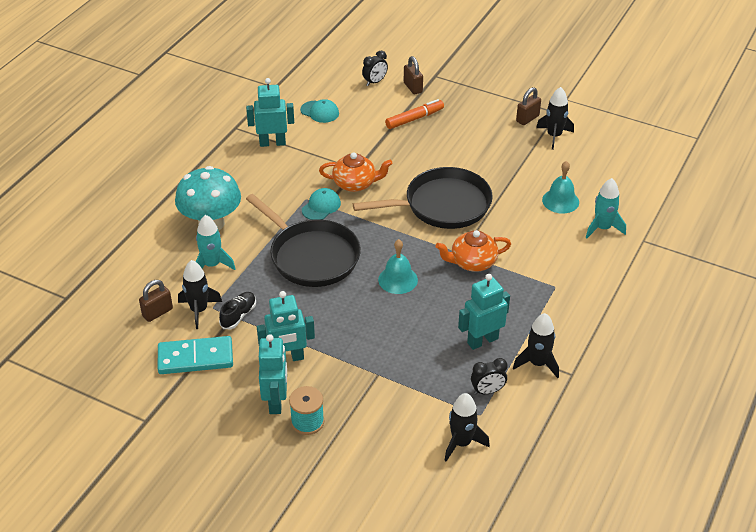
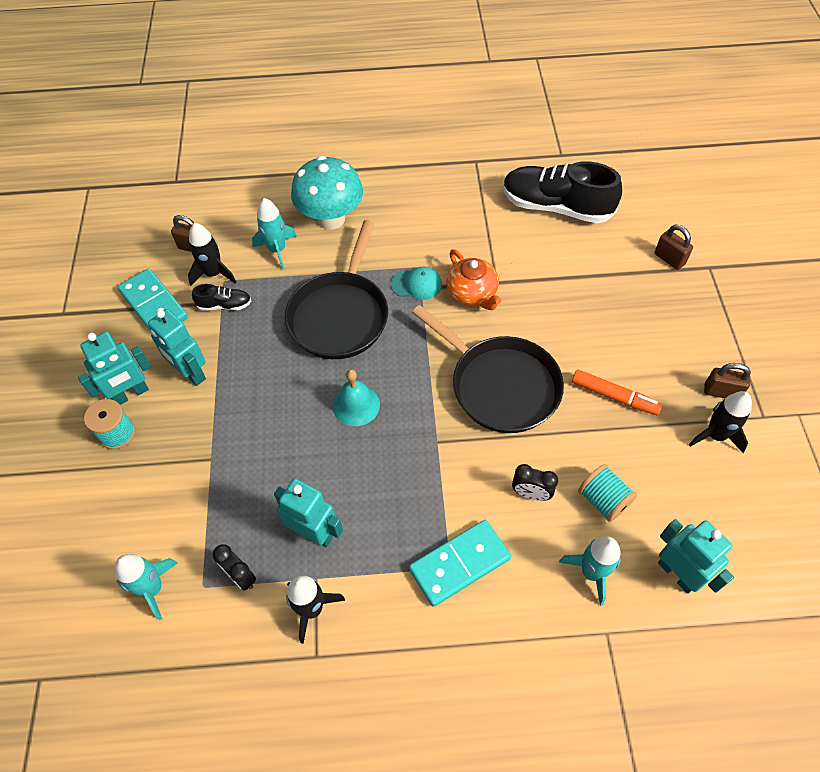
camera: 60 degrees right, 15 degrees up
(272, 143) = (477, 198): turquoise robot -> turquoise robot (677, 573)
(320, 112) = (556, 207): turquoise cap -> black shoe
(375, 82) = (646, 223): black clock -> black clock (531, 494)
(413, 87) = (669, 259): brown padlock -> brown padlock turned 75 degrees counterclockwise
(414, 119) = (619, 287): orange marker -> orange marker (614, 396)
(461, 443) = (153, 588): black rocket -> turquoise rocket
(472, 262) = (430, 460): orange teapot -> none
(556, 281) = (459, 563): none -> turquoise domino
(560, 201) = (603, 500): turquoise bell -> turquoise spool

